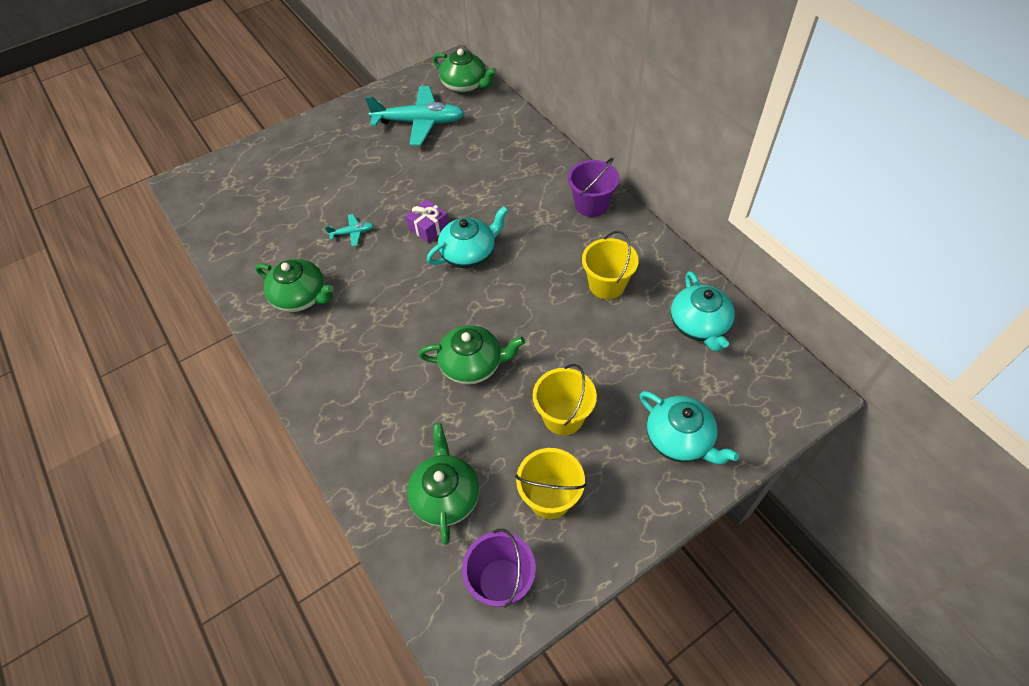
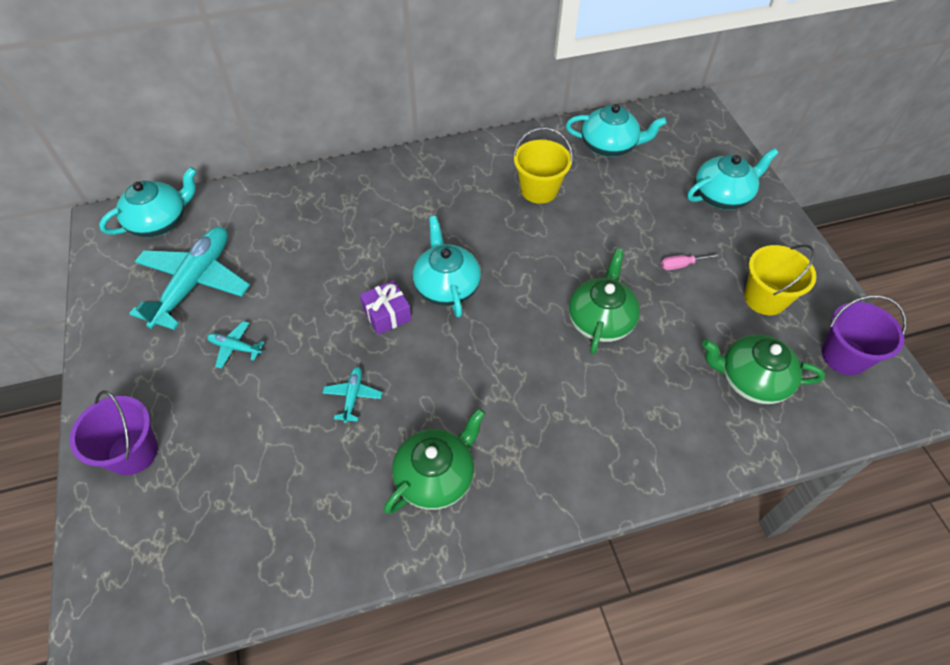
camera: 75 degrees left, 0 degrees up
(374, 162) = (235, 347): none -> turquoise plane
(465, 85) = (160, 221): green teapot -> turquoise teapot
(563, 416) = (681, 265): yellow bucket -> pink screwdriver
(591, 204) = (429, 170): purple bucket -> purple bucket (133, 452)

